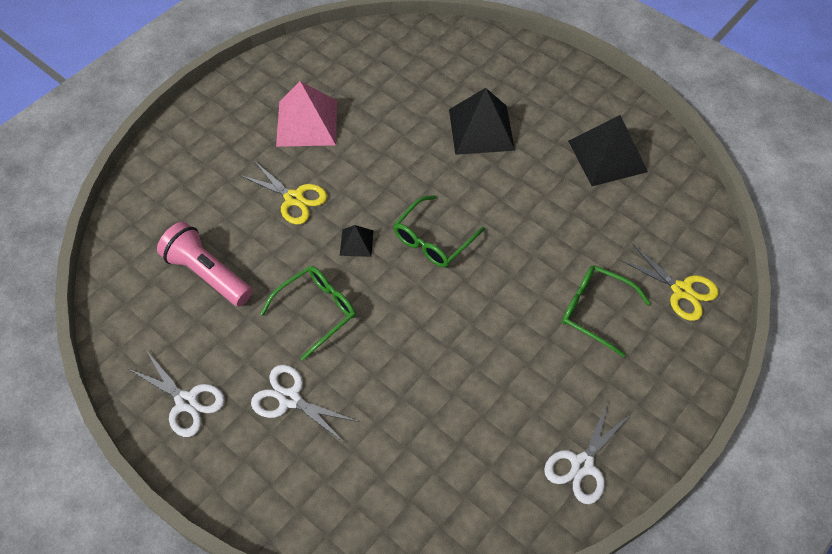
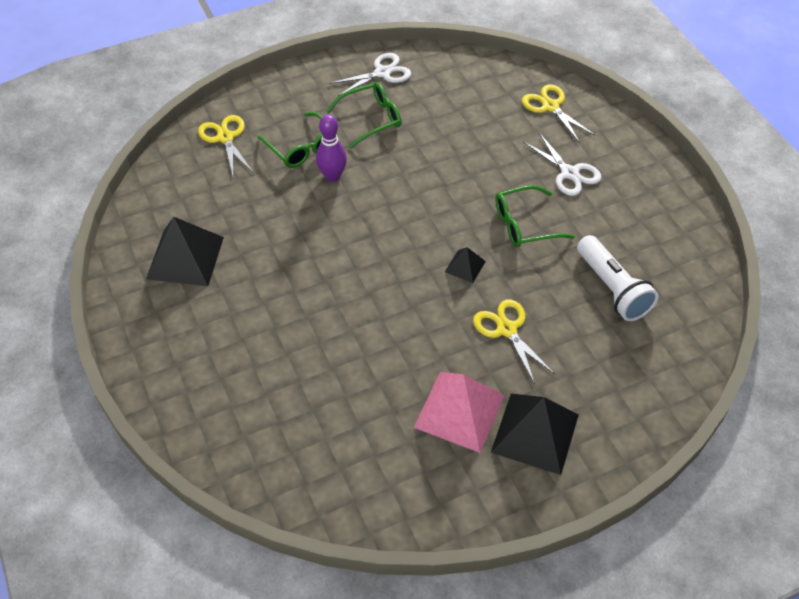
camera: 155 degrees left, 5 degrees down
(186, 402) = (652, 198): white scissors -> none
(207, 274) = (612, 288): pink flashlight -> white flashlight
(346, 499) = (550, 106): none -> yellow scissors
(433, 239) = (395, 244): green glasses -> green glasses (371, 119)
(481, 129) = (281, 330): black pyramid -> black pyramid (535, 433)
(540, 289) = (332, 176): none -> purple bowling pin

